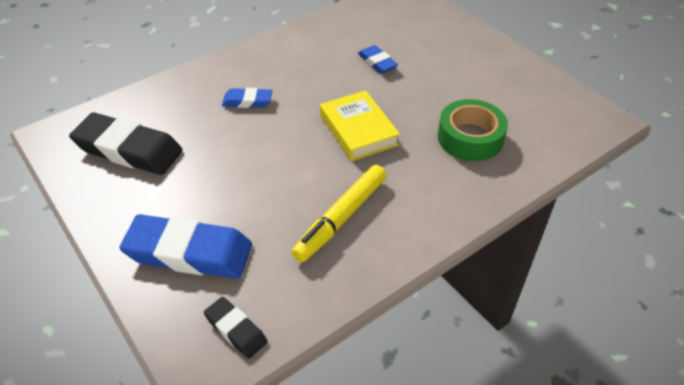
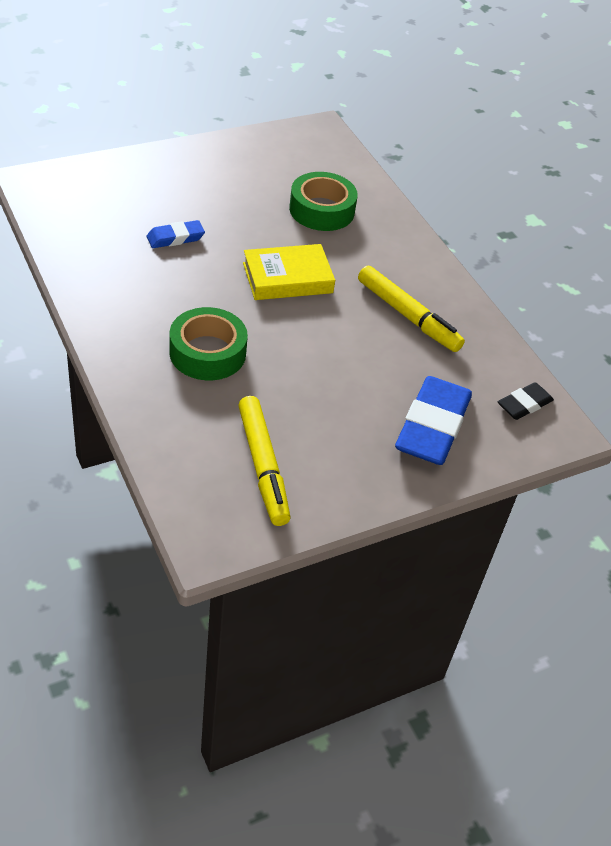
camera: 85 degrees left, 0 degrees up
(128, 149) = (263, 466): black eraser -> yellow marker
(247, 101) = (207, 353): blue eraser -> green tape

